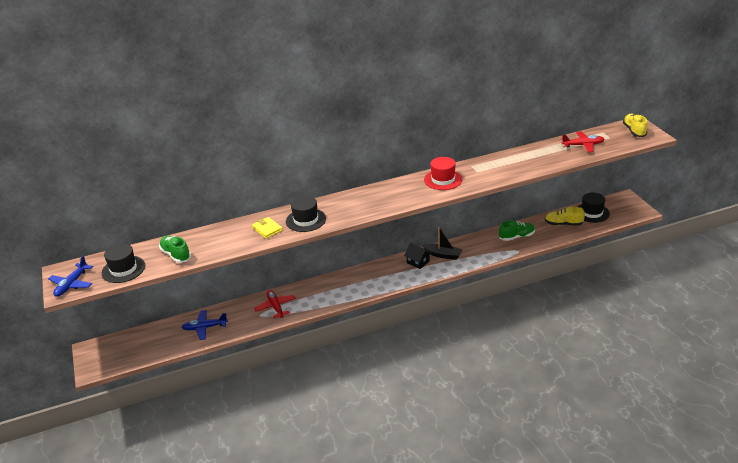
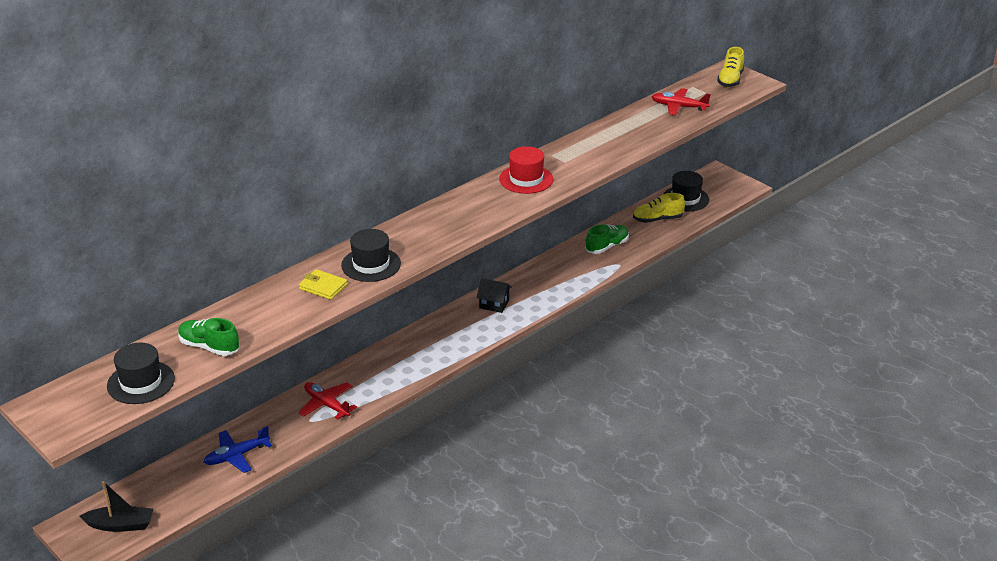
camera: 25 degrees left, 0 degrees up
(72, 284) = (72, 420): blue plane -> none
(443, 255) = (523, 288): black boat -> black boat (120, 525)
(583, 145) = (678, 107): red plane -> red plane turned 135 degrees counterclockwise
(634, 131) = (730, 80): yellow shoe -> yellow shoe turned 135 degrees counterclockwise

